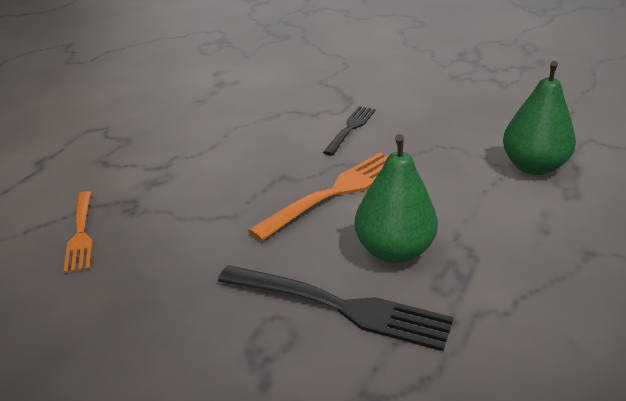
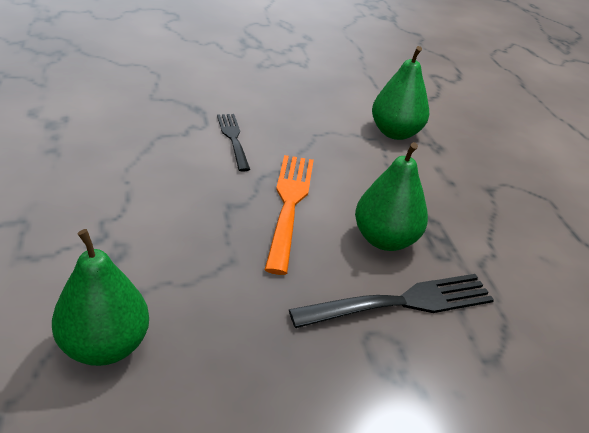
camera: 45 degrees left, 5 degrees up
(80, 233) = (104, 346): orange fork -> green pear

